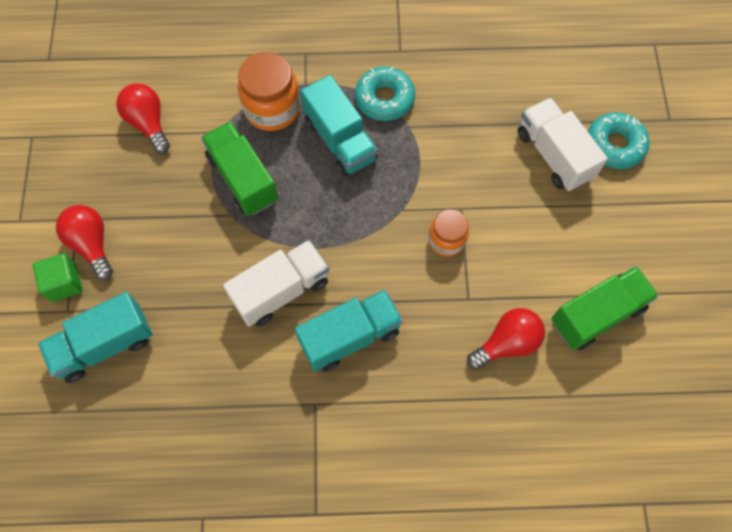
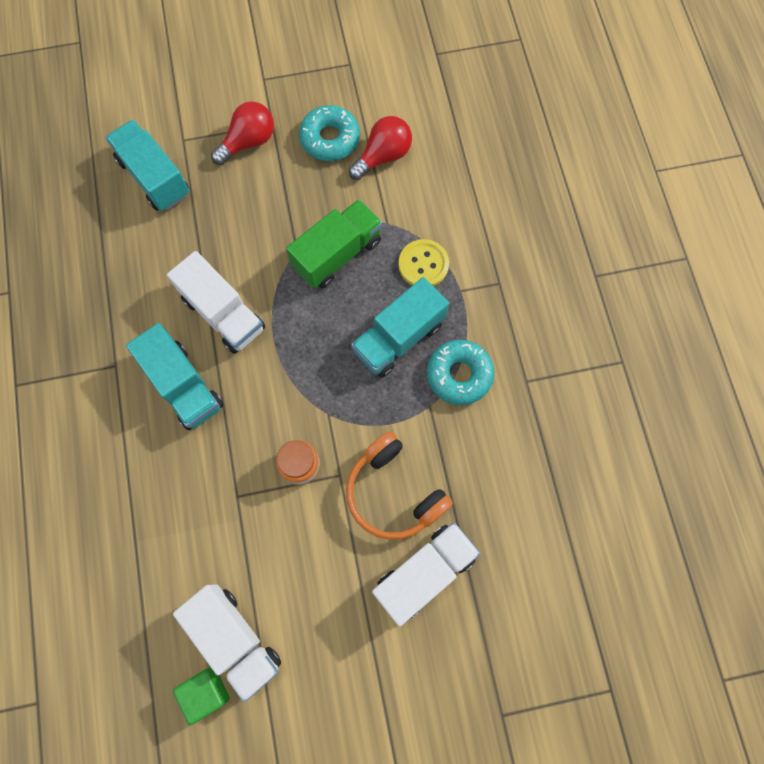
camera: 80 degrees right, 5 degrees up
(64, 283) = (208, 130): green cube -> green cube (206, 691)
(272, 108) = (423, 264): orange jar -> yellow button
(482, 167) = (394, 492): none -> orange headphones
(507, 343) = (193, 542): red light bulb -> none
(597, 315) = (235, 638): green truck -> white truck
(614, 145) = (451, 645): turquoise donut -> turquoise donut (330, 139)

